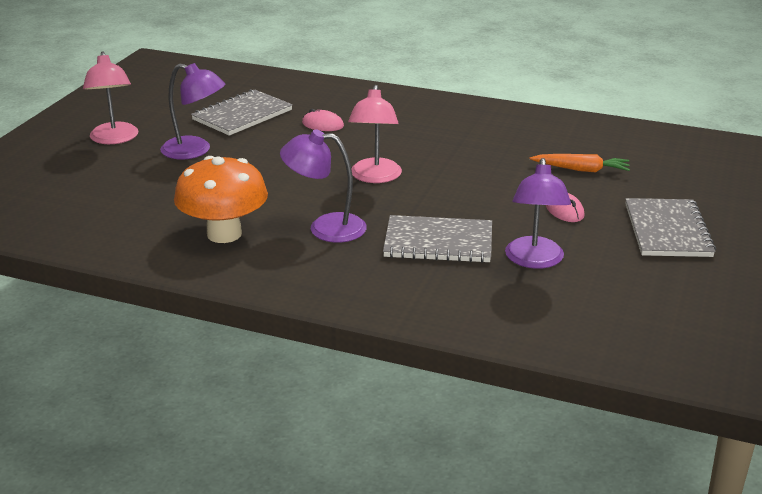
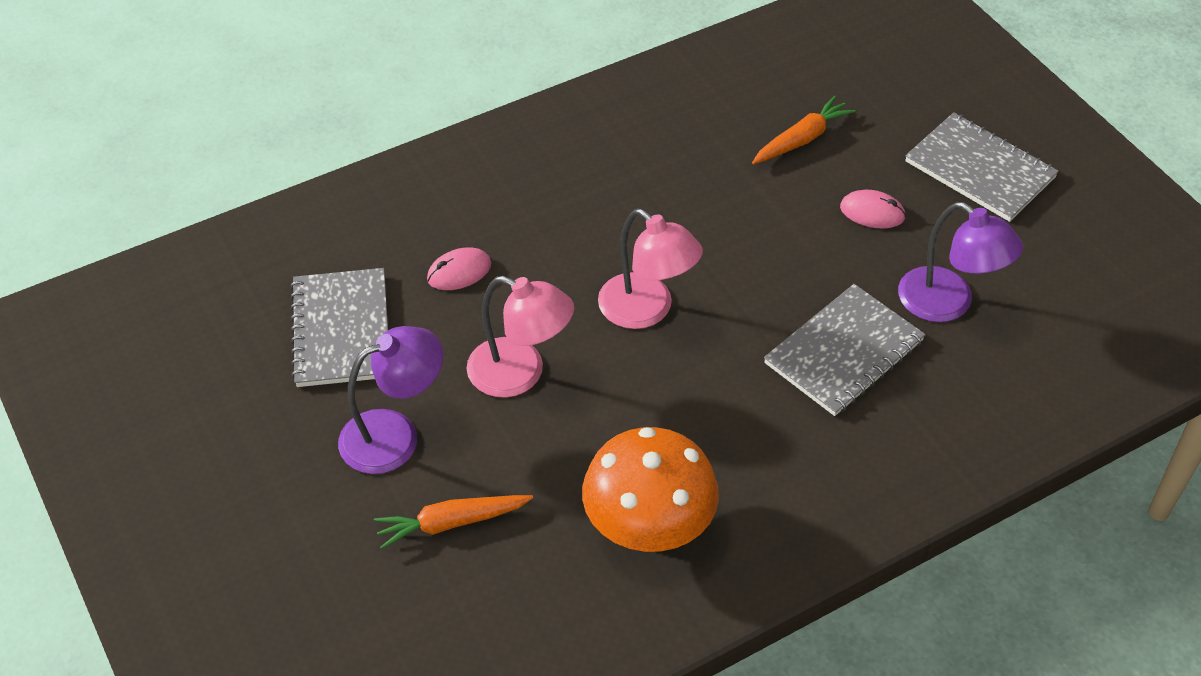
camera: 50 degrees left, 20 degrees up
(114, 139) = (262, 500): pink lamp -> pink lamp (520, 374)
(158, 184) = (451, 523): none -> orange carrot
(325, 228) = (723, 426): purple lamp -> none

